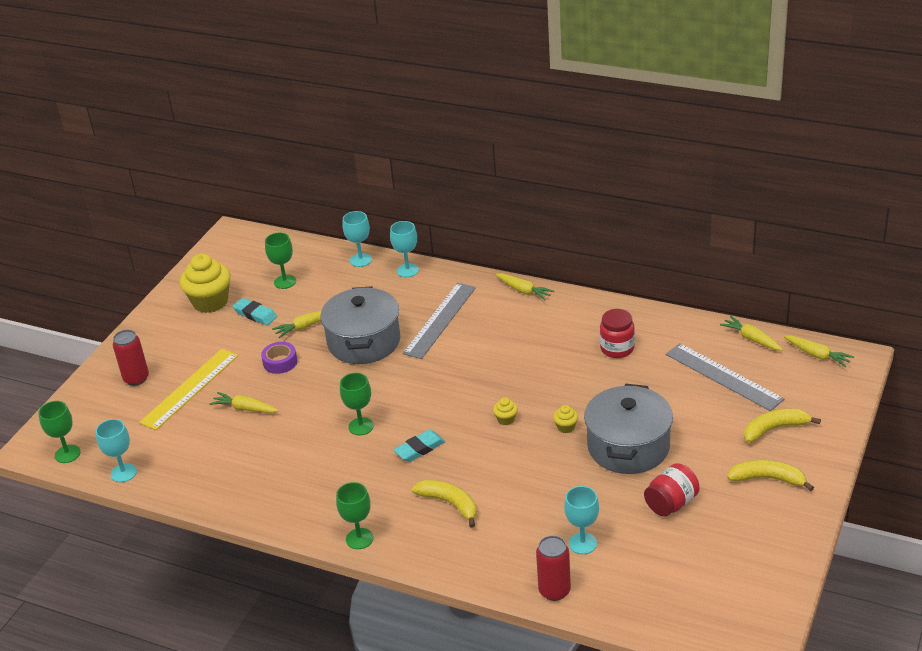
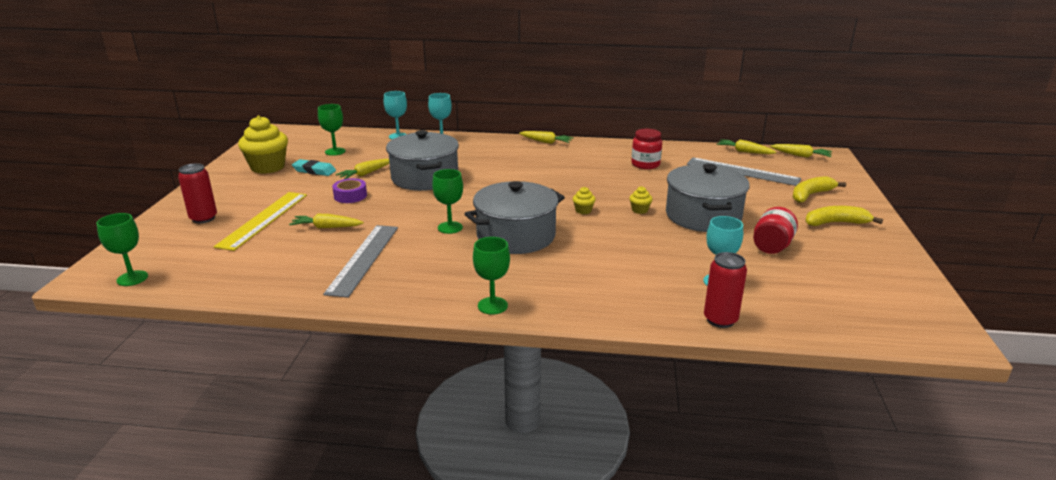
camera: 20 degrees left, 10 degrees down
(123, 473) = (203, 286): turquoise goblet -> none
(419, 449) = (516, 236): turquoise eraser -> grey pot
(440, 320) = (486, 161): grey ruler -> grey ruler (363, 259)
(450, 504) = (570, 269): yellow banana -> none

